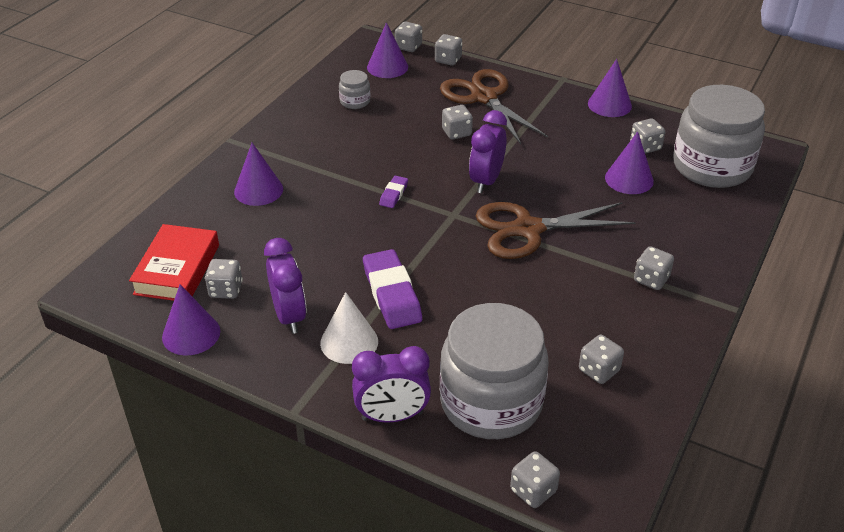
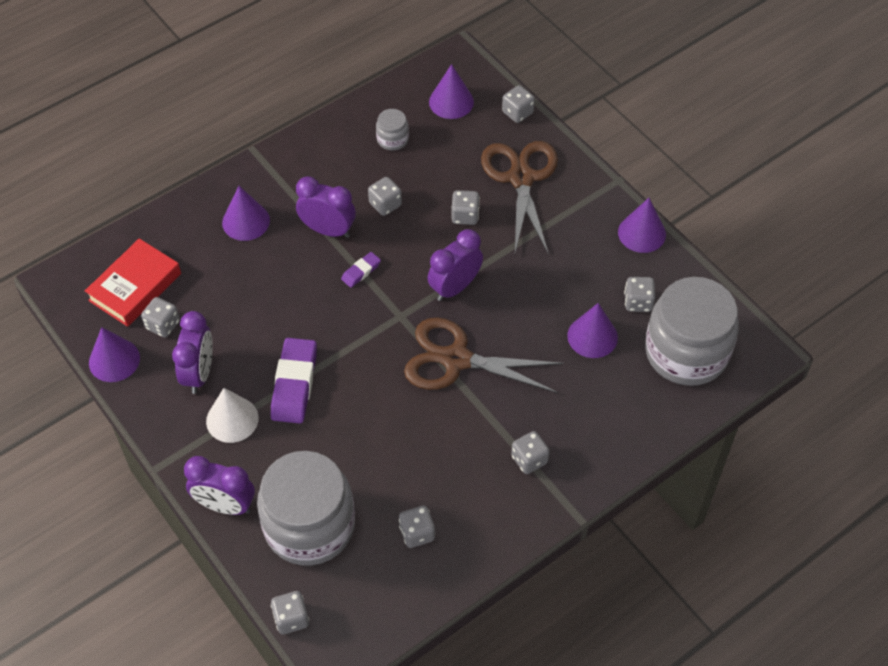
camera: 25 degrees right, 15 degrees up
(341, 175) = (328, 230): none -> purple clock
(408, 47) = (489, 80): grey dice -> grey dice (385, 204)

